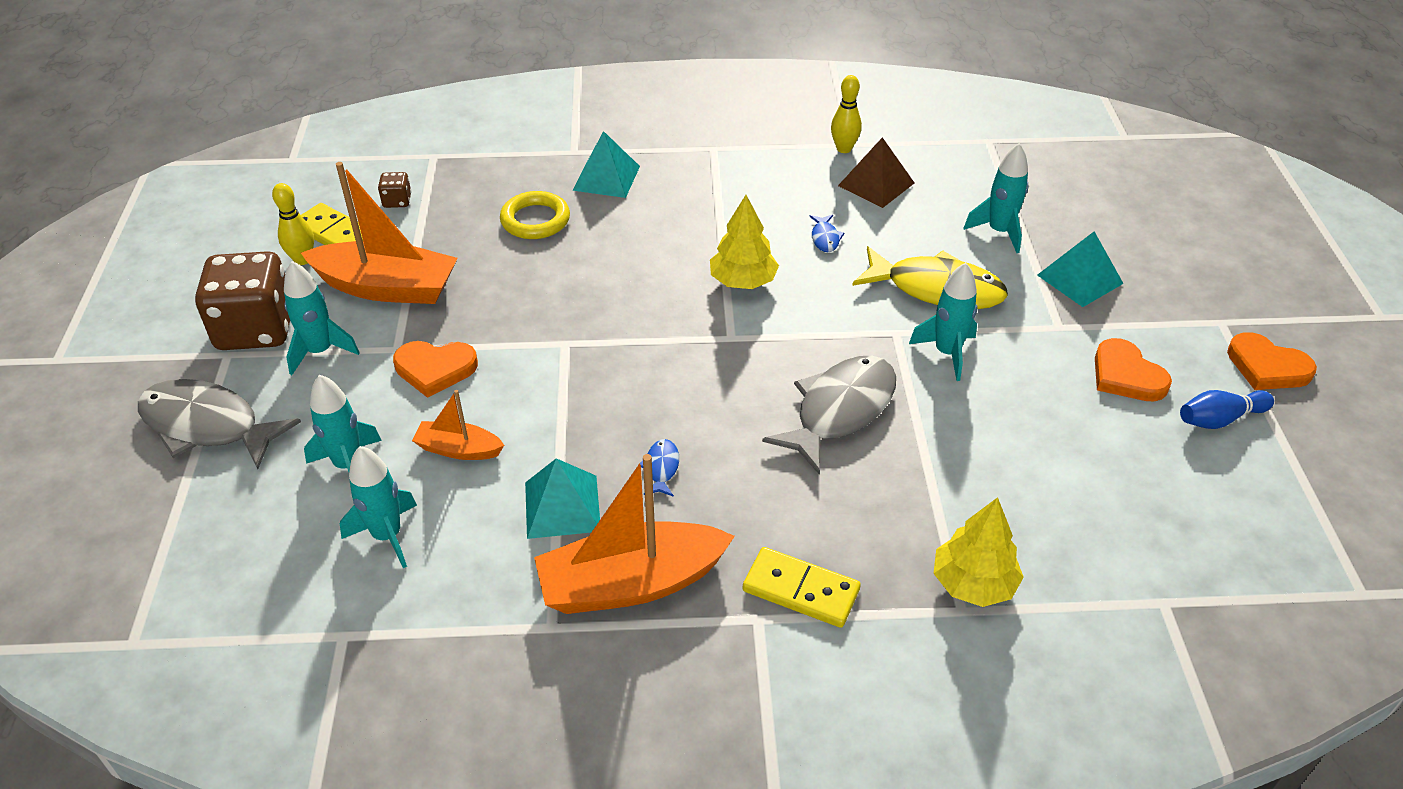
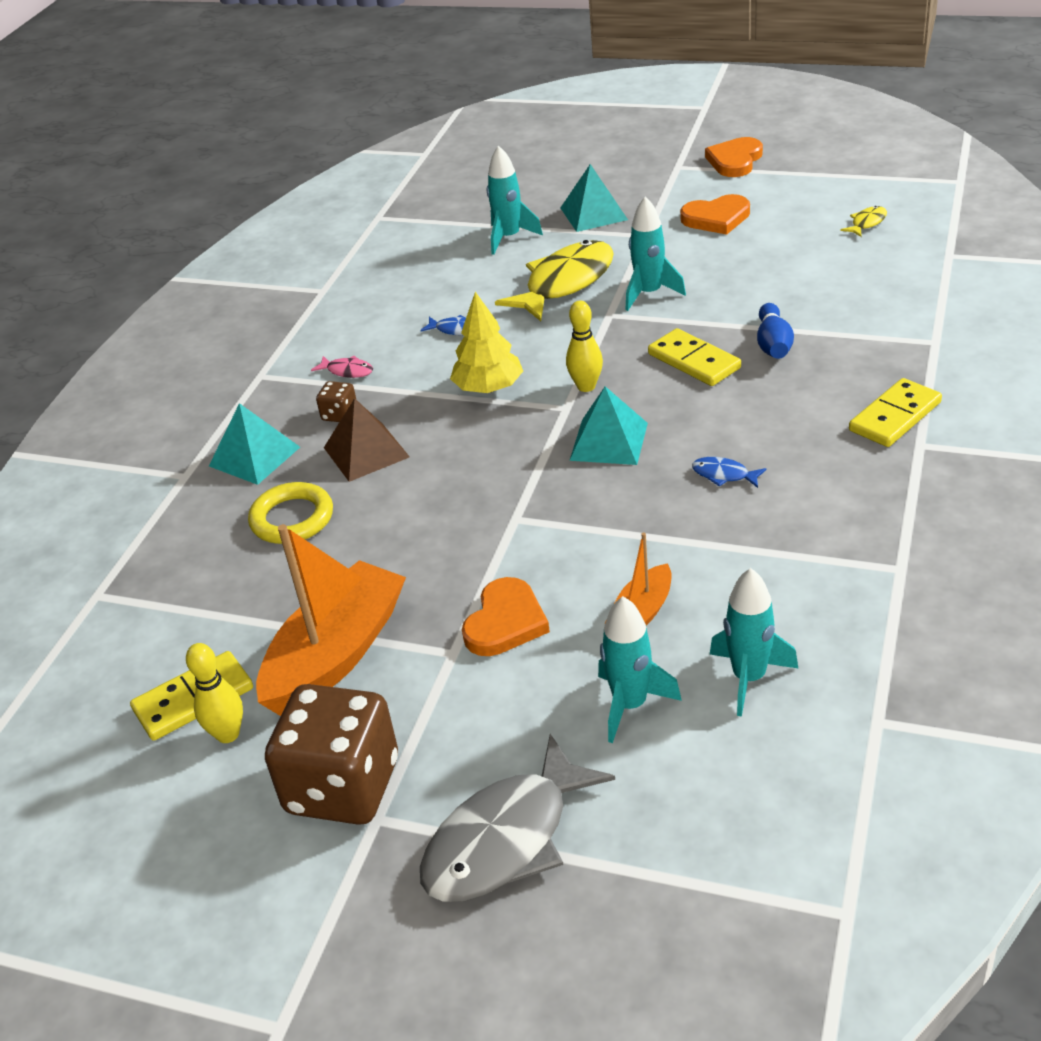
camera: 65 degrees left, 5 degrees down
(320, 351) = (422, 723): turquoise rocket -> none
(397, 201) = (168, 635): brown dice -> brown dice (339, 414)
(562, 506) = (751, 545): turquoise pyramid -> turquoise pyramid (609, 441)
(631, 583) = (862, 512): orange boat -> none
(737, 192) = (347, 371): none -> pink fish
(840, 411) = (694, 361): grey fish -> yellow domino
(844, 149) = (327, 296): yellow bowling pin -> yellow bowling pin (586, 386)
(876, 184) = (396, 287): brown pyramid -> brown pyramid (366, 452)
(973, 583) = (910, 331): yellow tree -> none
(1194, 511) = (867, 223): none -> yellow fish
(1219, 419) = (780, 192): blue bowling pin -> blue bowling pin (773, 344)
(1267, 367) = (735, 161): orange heart -> orange heart turned 150 degrees clockwise

